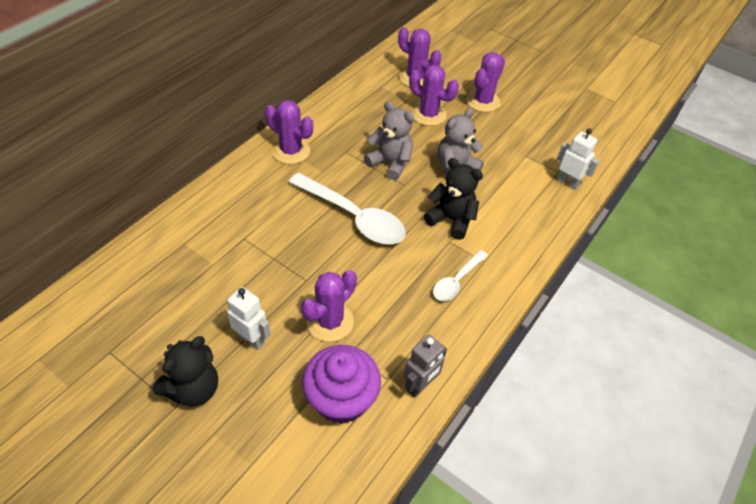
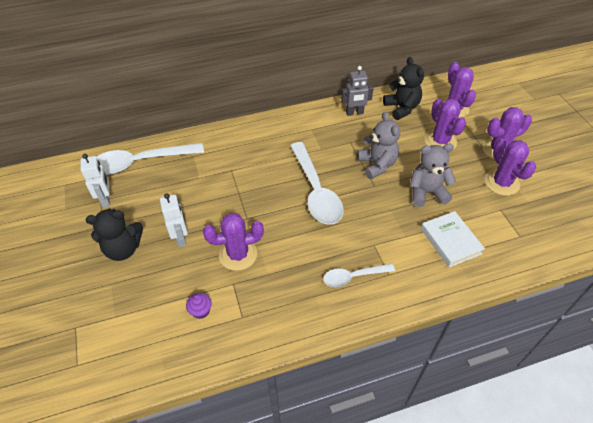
camera: 40 degrees right, 0 degrees up
(122, 282) = (140, 162): none -> white spoon
(291, 151) = (311, 125): purple cactus -> purple cactus (501, 183)
(341, 399) = (201, 311): purple cupcake -> purple cupcake, size x0.41
(420, 385) = (260, 335): grey robot -> grey robot (354, 113)
(451, 220) = (389, 229): black teddy bear -> black teddy bear (401, 108)
(509, 204) = (450, 241): none -> white book
(567, 182) = (522, 249): white robot -> white robot (106, 199)

